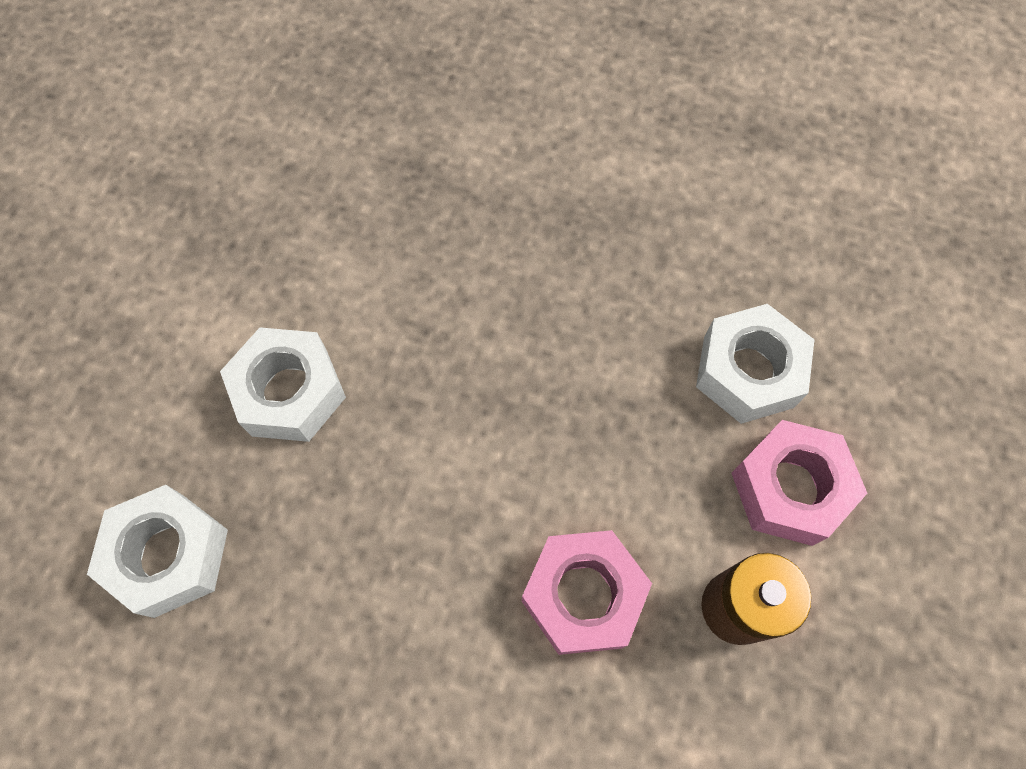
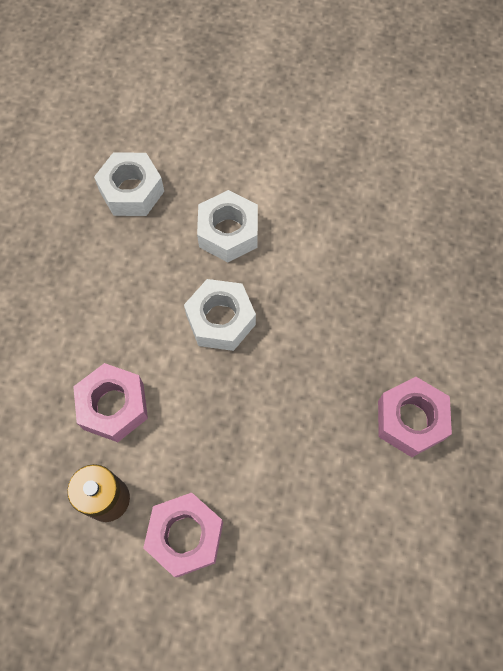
camera: 85 degrees right, 0 degrees up
(626, 179) = (410, 420): none -> pink nut
(748, 372) = (267, 509): white nut -> white nut (220, 320)

